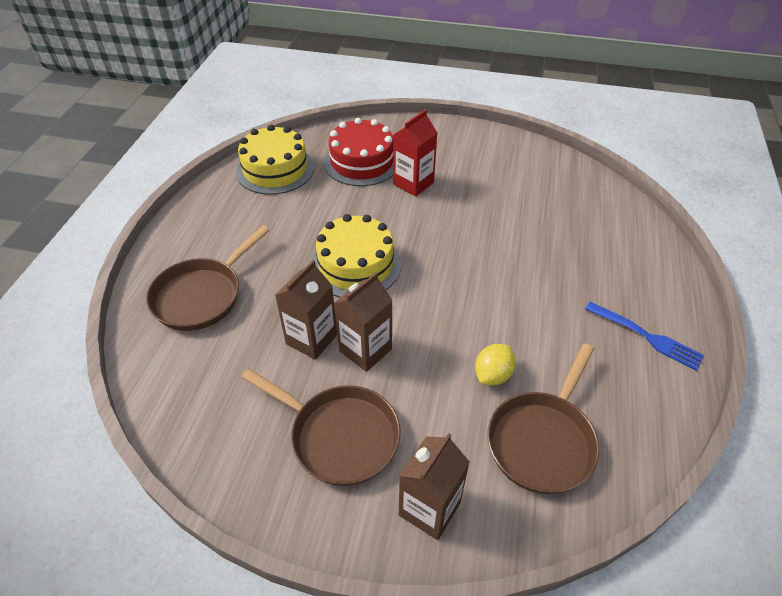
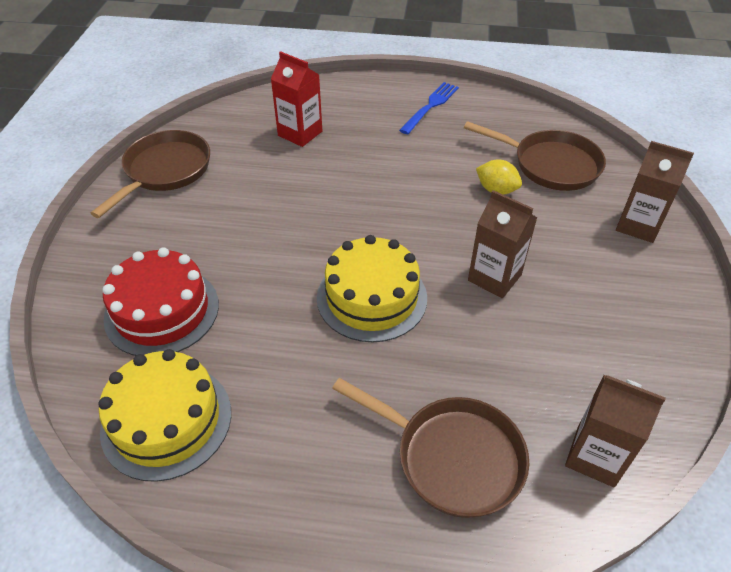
camera: 95 degrees left, 0 degrees up
(311, 339) = (493, 324): brown carton -> brown carton (595, 456)
(339, 436) = (599, 288): brown pan -> brown pan (164, 171)
(413, 183) = (217, 254): red carton -> red carton (300, 133)

